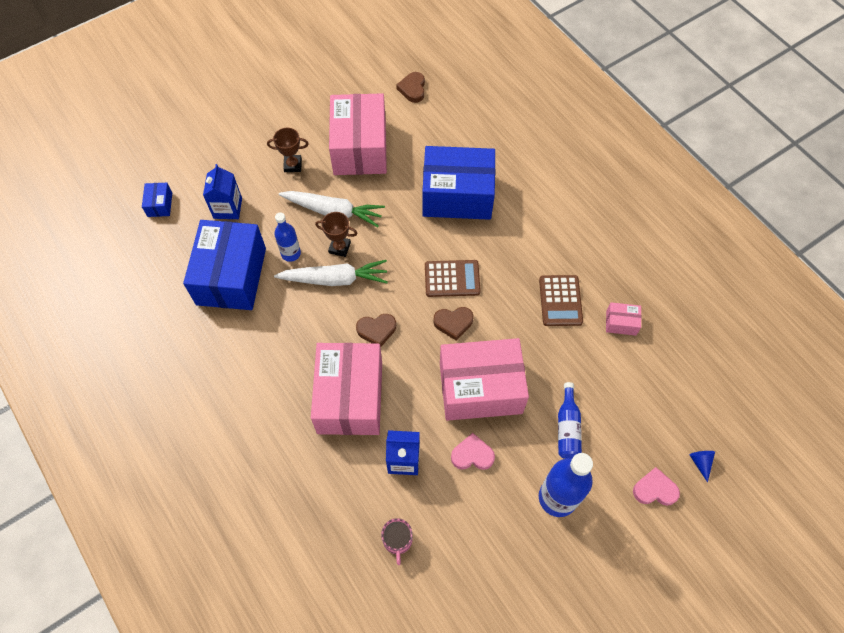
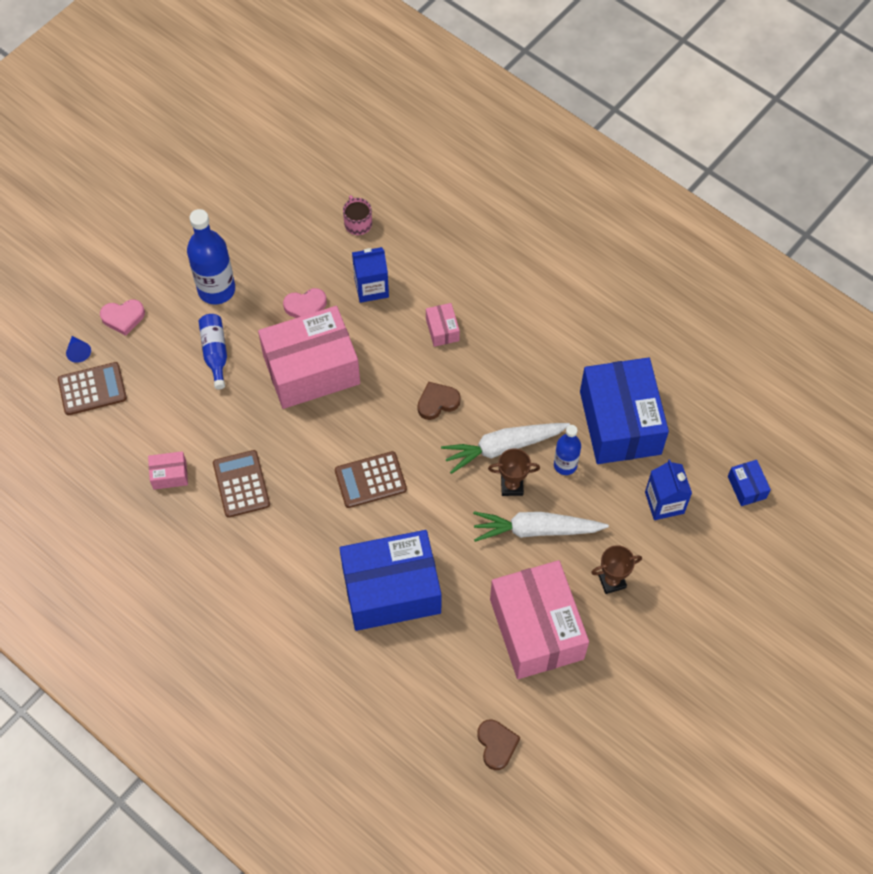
camera: 165 degrees right, 0 degrees up
(350, 397) = (442, 330): pink box -> pink box, size x0.41
(453, 323) = (356, 430): brown heart -> none
(687, 420) = (92, 389): none -> brown calculator

